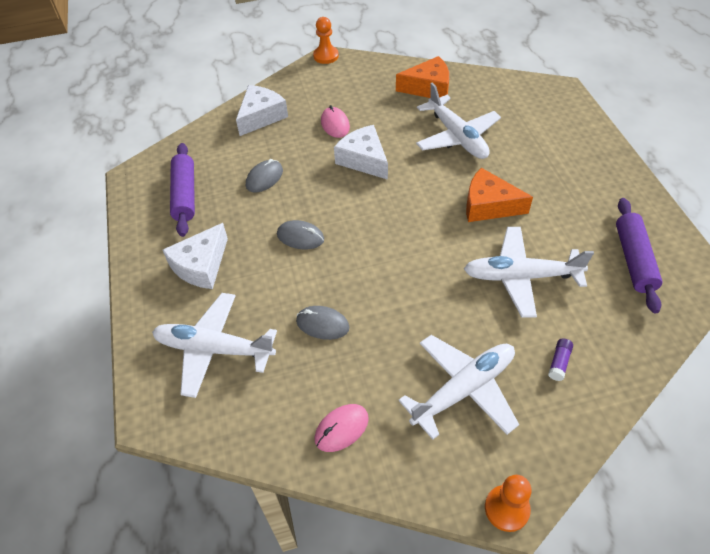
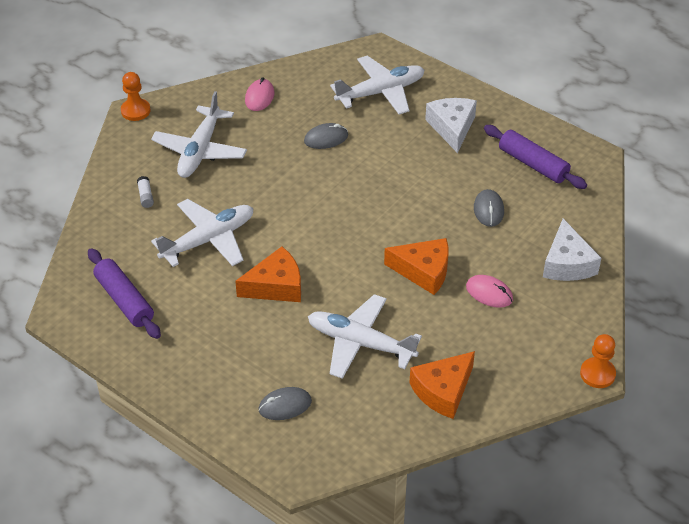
camera: 140 degrees right, 5 degrees down
(300, 237) = (404, 182): grey mouse -> grey mouse (285, 405)
(364, 159) = (423, 271): white cheese -> orange cheese
(559, 363) = (145, 196): purple glue stick -> white glue stick

